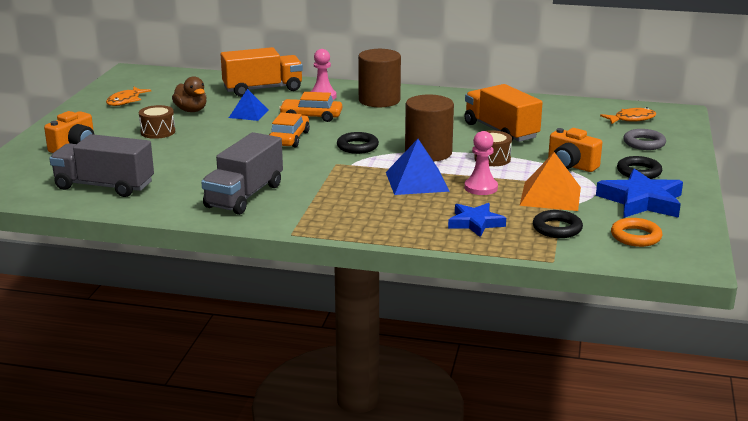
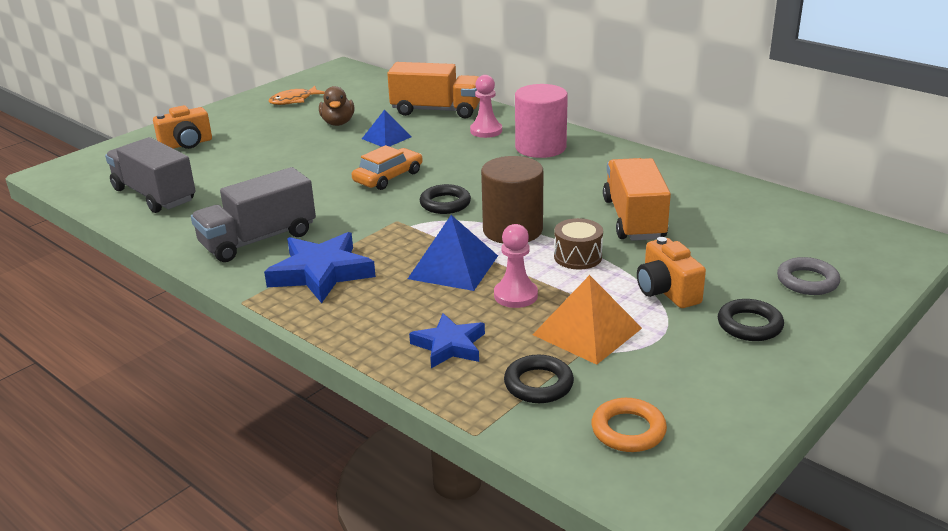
camera: 30 degrees right, 5 degrees up
(158, 132) = (277, 142): brown drum -> none
(311, 116) = (444, 154): orange car -> none
(379, 100) = (540, 147): brown cylinder -> pink cylinder
(631, 119) = (831, 239): orange fish -> none
(641, 201) = (701, 374): blue star -> blue star (321, 273)

